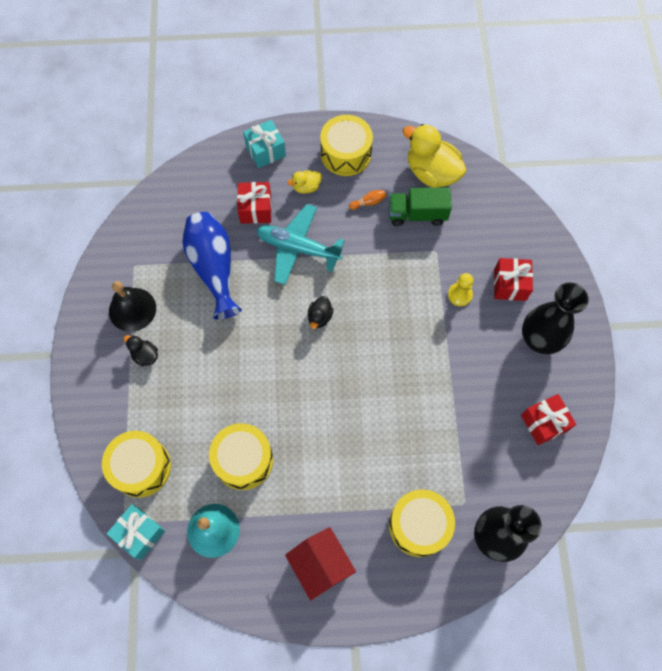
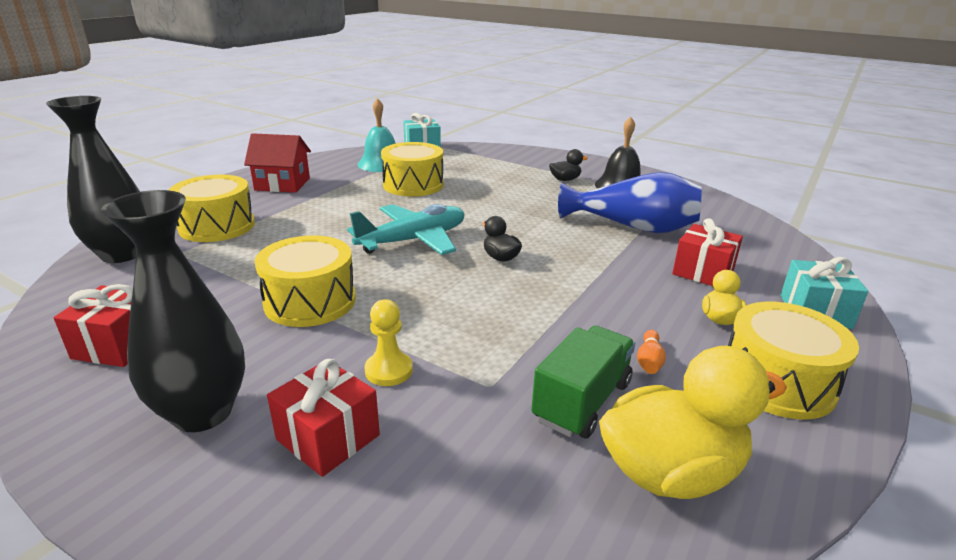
camera: 125 degrees right, 40 degrees down
(141, 467) = (469, 158): yellow drum -> yellow drum (310, 301)
(298, 248) = (613, 277): turquoise plane -> turquoise plane (413, 240)

